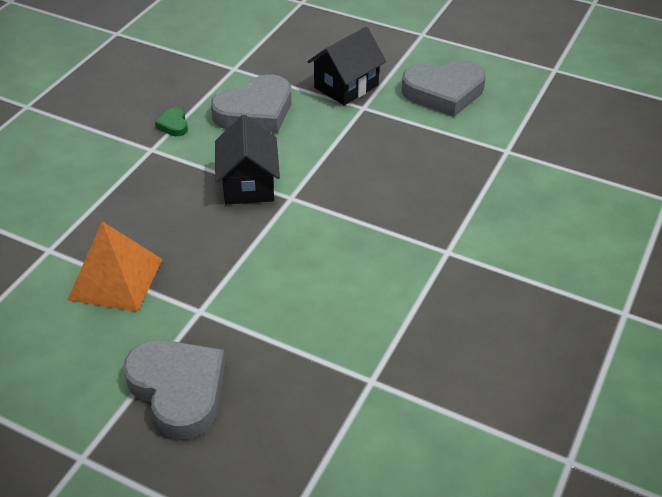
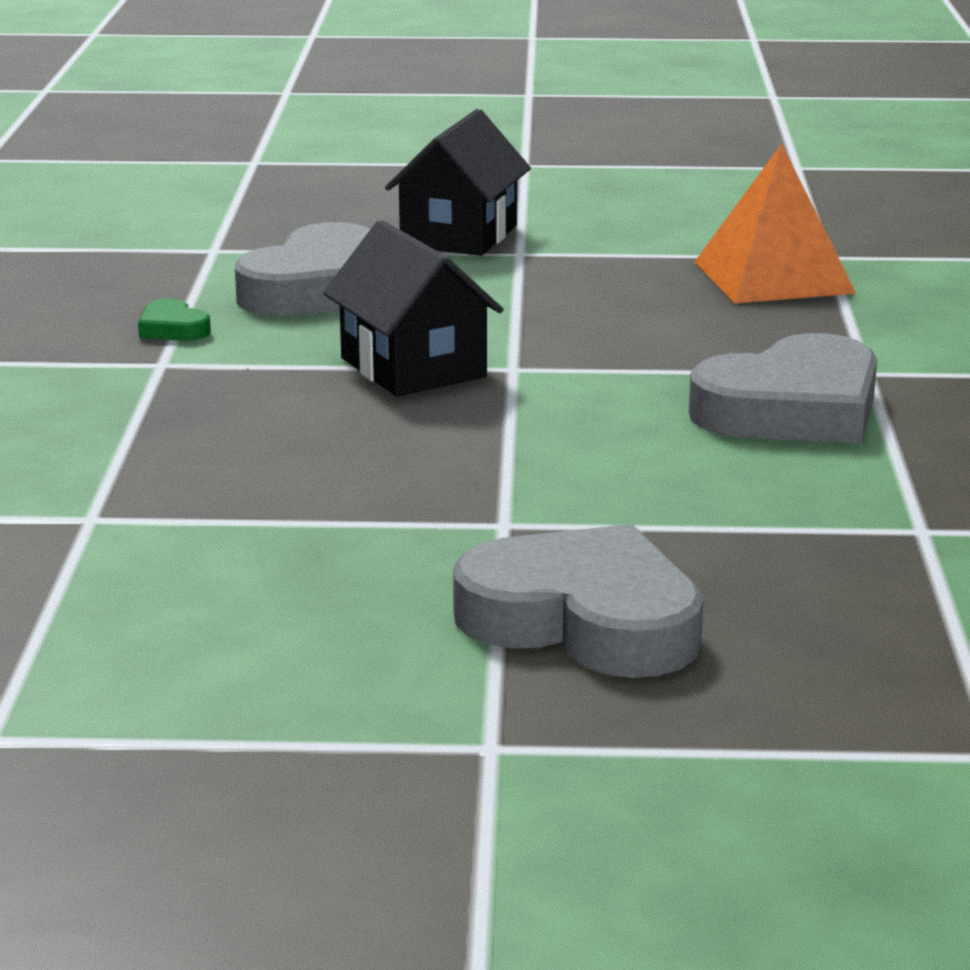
camera: 25 degrees left, 20 degrees down
(115, 279) = (283, 522): orange pyramid -> orange pyramid (773, 277)
(444, 92) = (643, 216): grey heart -> grey heart (792, 409)

